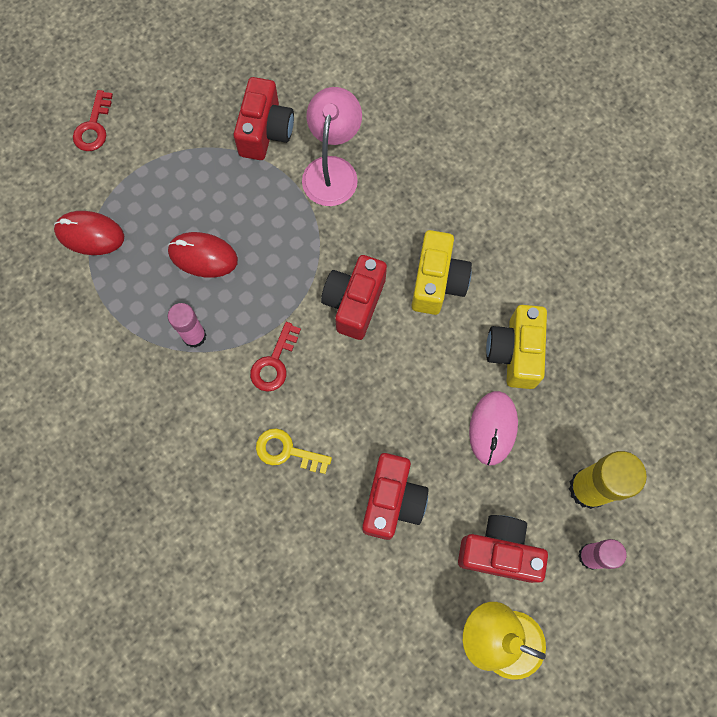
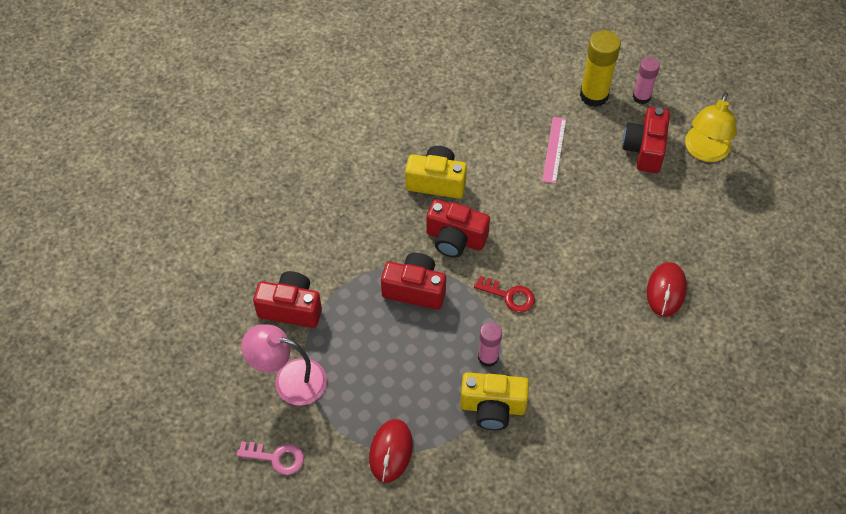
camera: 90 degrees left, 15 degrees down
(93, 127) = (276, 457): red key -> pink key
(203, 256) = (413, 354): red mouse -> red mouse (666, 290)
(287, 451) = (582, 285): yellow key -> none
(332, 170) = (332, 255): pink lamp -> pink lamp (289, 379)
(392, 501) = (615, 214): red camera -> red camera (415, 289)
(493, 428) = (554, 149): pink mouse -> pink ruler
(514, 353) = (494, 134): yellow camera -> yellow camera (492, 407)

